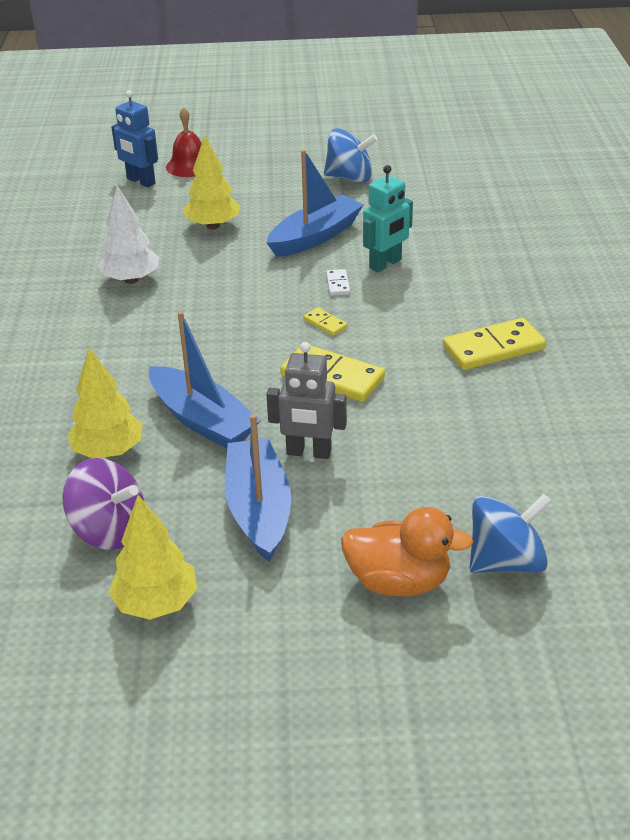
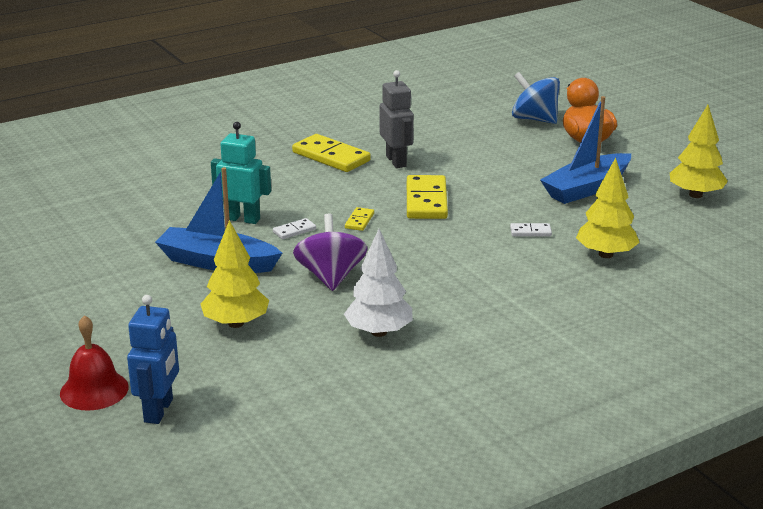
camera: 120 degrees left, 10 degrees down
(109, 530) = (669, 227): purple spinning top -> purple spinning top (331, 277)
(202, 420) = (530, 232): blue boat -> white domino
(308, 452) = (516, 188): grey robot -> grey robot (396, 161)
(350, 178) = (72, 277): blue spinning top -> none

